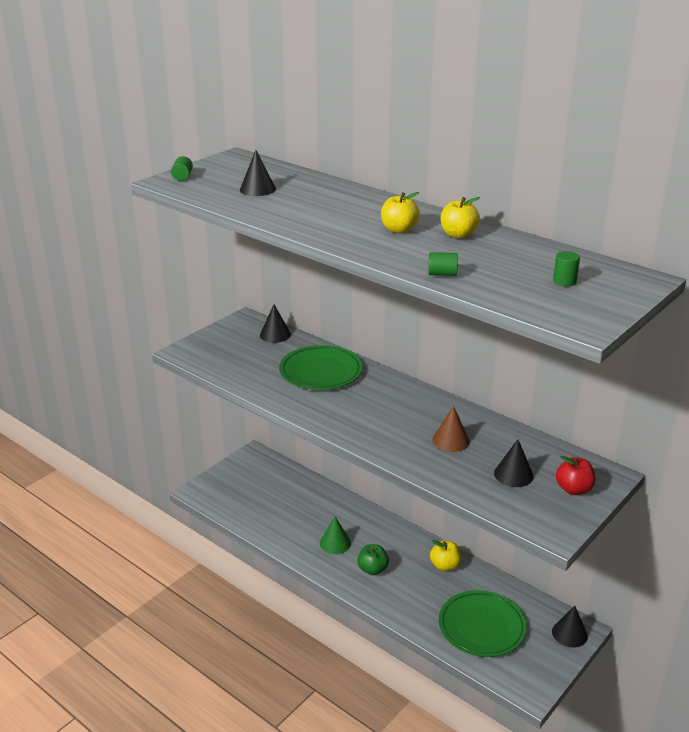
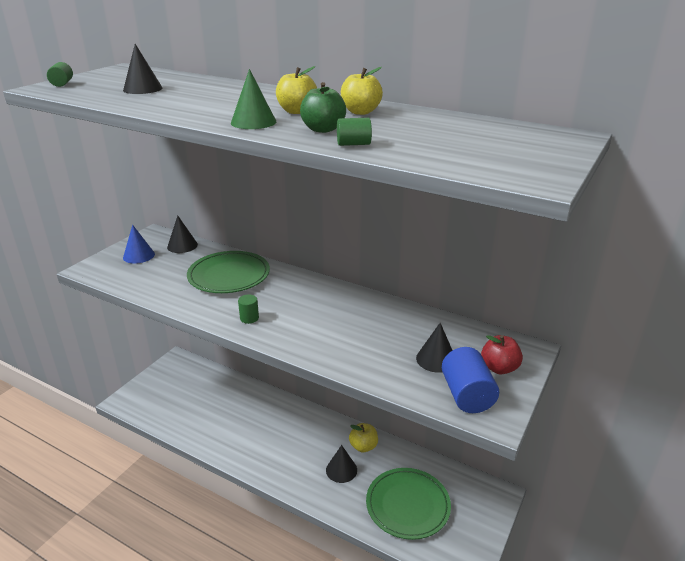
camera: 10 degrees left, 0 degrees up
(231, 342) = (139, 255): none -> blue cone
(335, 543) = (258, 437): green cone -> green cone (253, 122)
(372, 569) = (296, 459): green apple -> green apple (323, 129)
(451, 440) = (366, 330): brown cone -> none
(534, 510) = (467, 395): none -> blue cylinder
(564, 281) = (490, 142): green cylinder -> green cylinder (249, 318)
(569, 633) = (489, 500): black cone -> black cone (341, 470)

